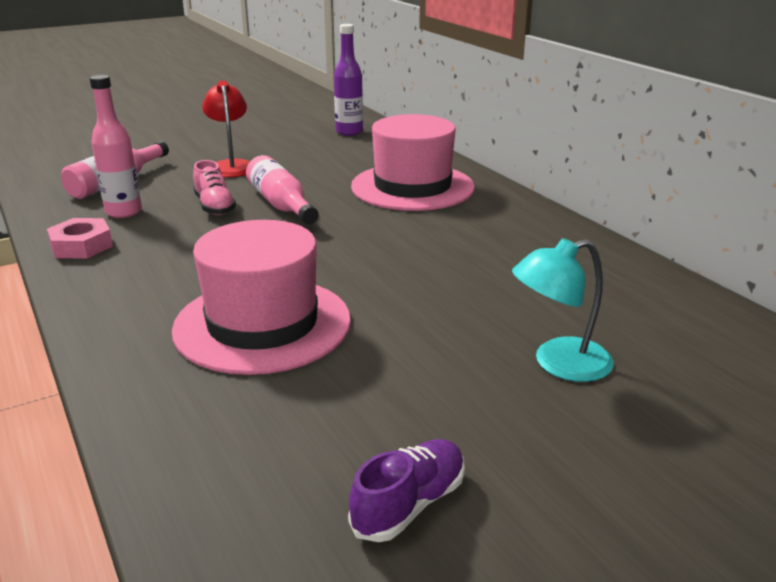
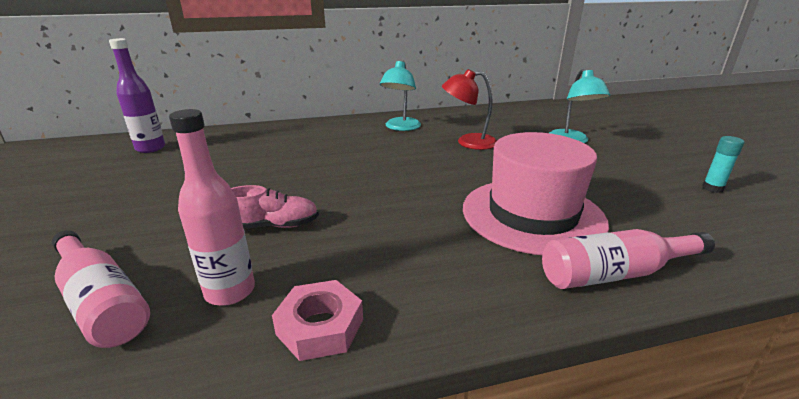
camera: 75 degrees left, 0 degrees up
(231, 166) = (160, 211): red lamp -> red lamp (468, 142)
(281, 204) = (302, 192): pink bottle -> pink bottle (615, 273)
(409, 505) = (712, 188): purple shoe -> turquoise glue stick
(412, 187) = (314, 141): pink hat -> none
(502, 224) = (401, 127): none -> turquoise lamp

